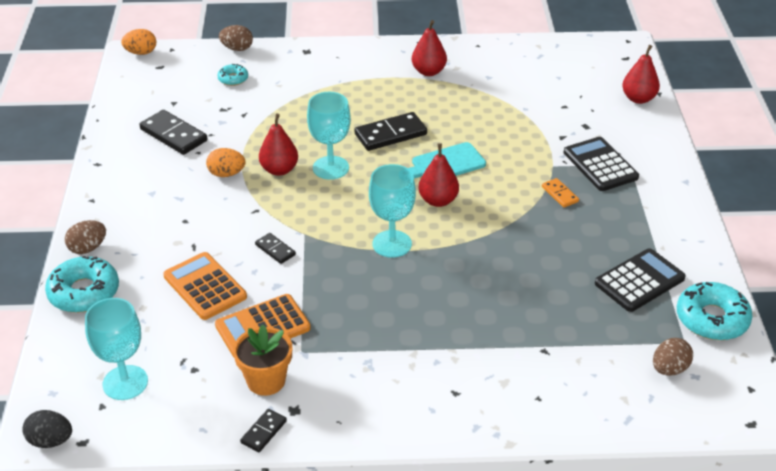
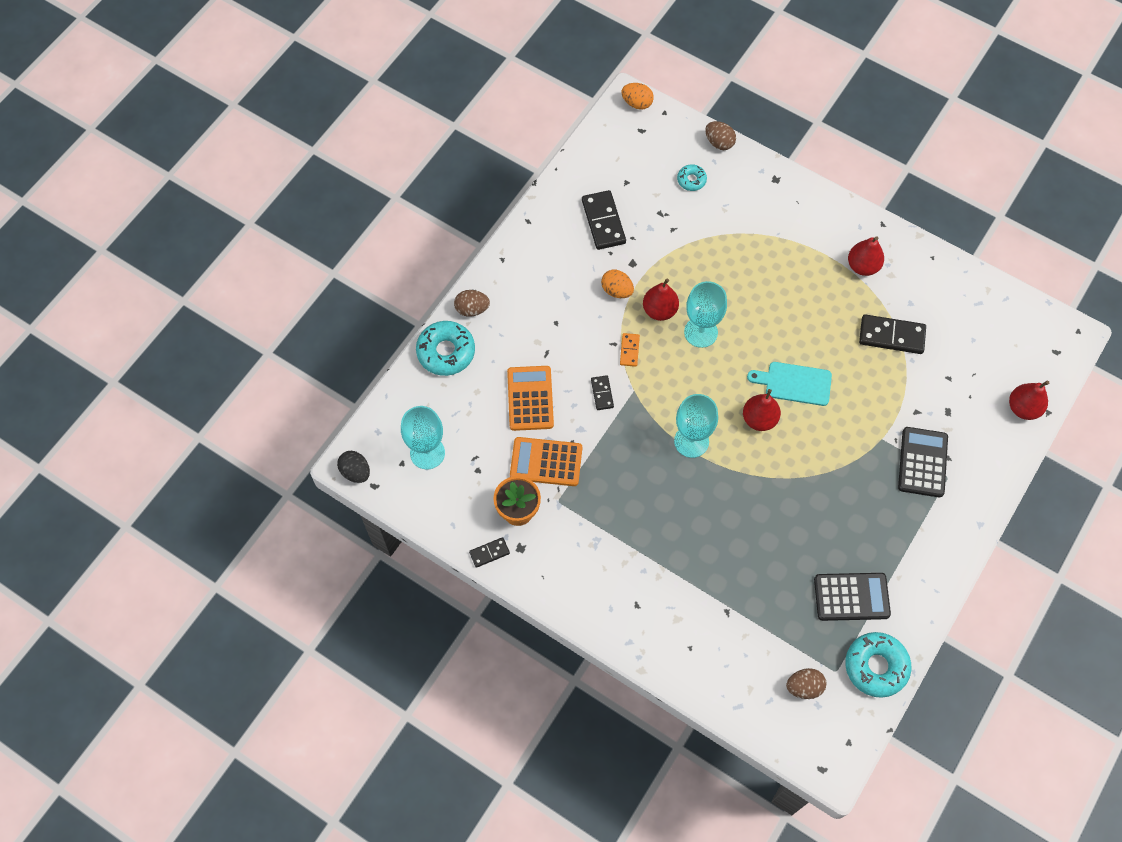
camera: 35 degrees right, 25 degrees up
(390, 134) = (775, 323): black domino -> black domino (891, 336)
(560, 194) = (862, 473): orange domino -> orange domino (629, 350)

